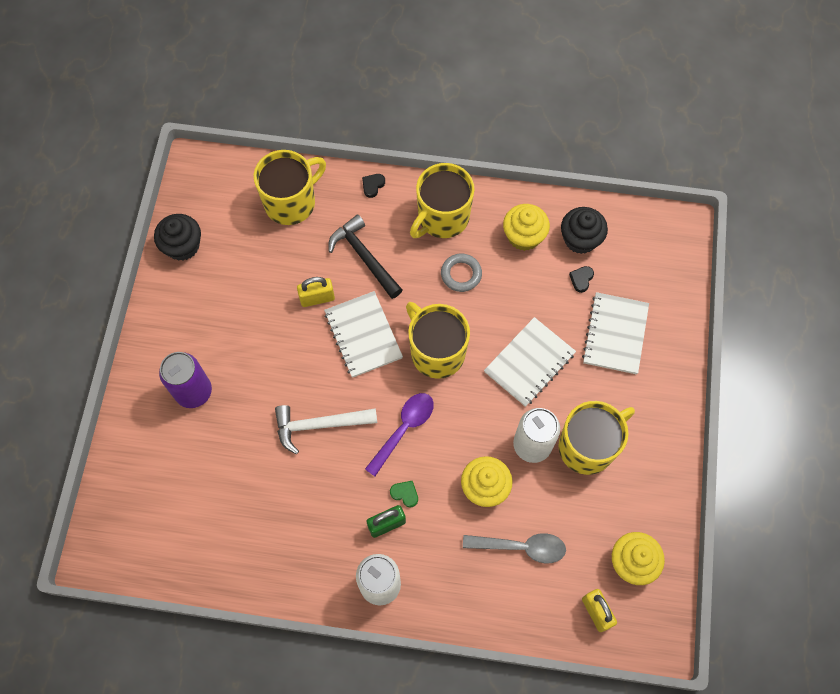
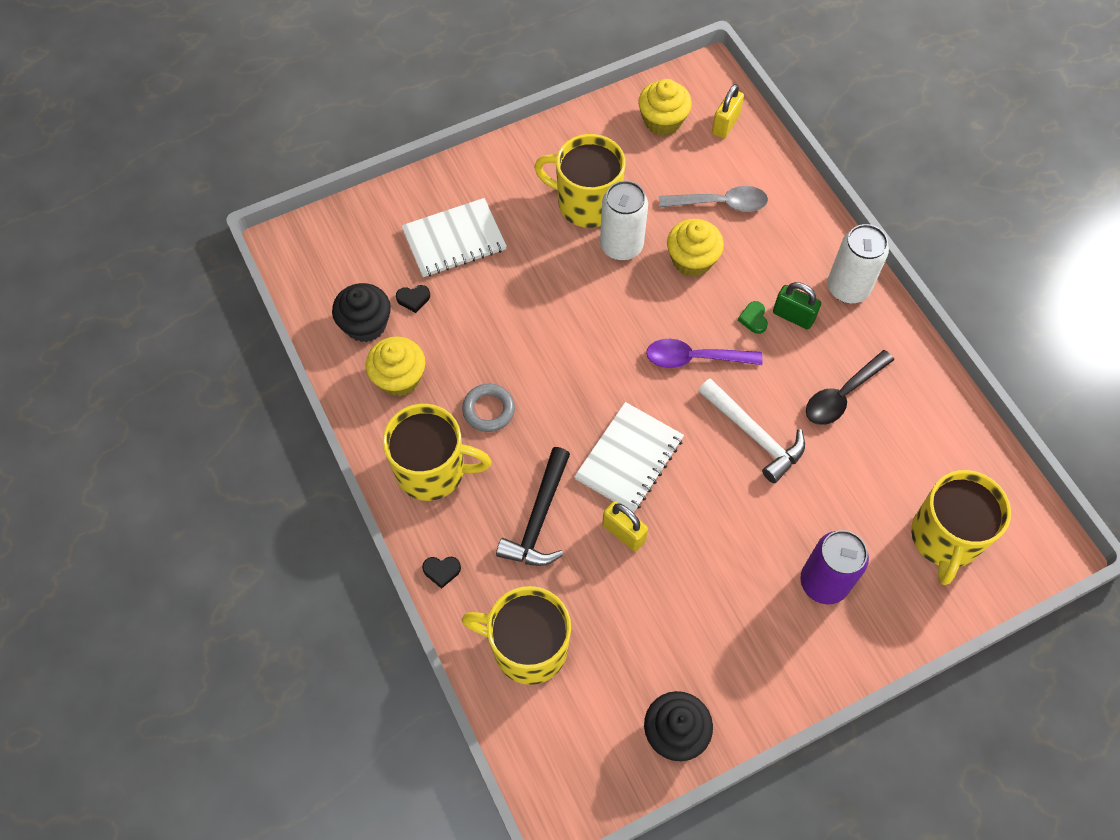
camera: 125 degrees left, 5 degrees down
(302, 508) = (842, 395): none -> black spoon
(436, 352) = (593, 379): yellow mug -> yellow mug (945, 538)
(521, 547) = (720, 203): grey spoon -> grey spoon turned 120 degrees clockwise
(529, 363) = (540, 293): white notebook -> none

